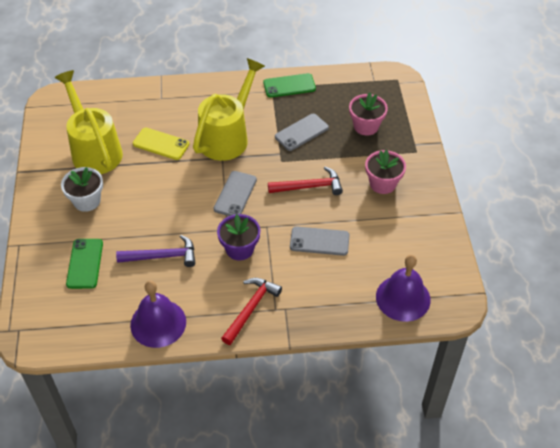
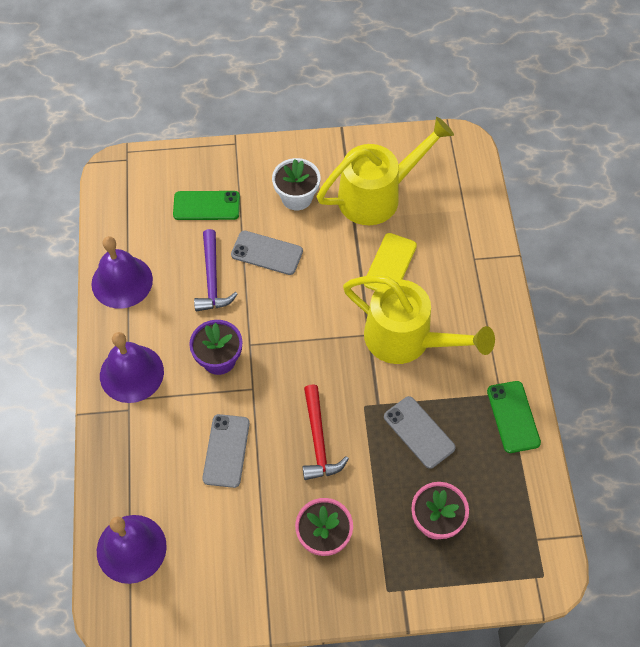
camera: 90 degrees right, 10 degrees up
(235, 194) = (305, 352): grey phone -> grey phone (267, 253)
(251, 309) = (131, 373): red hammer -> purple bell

